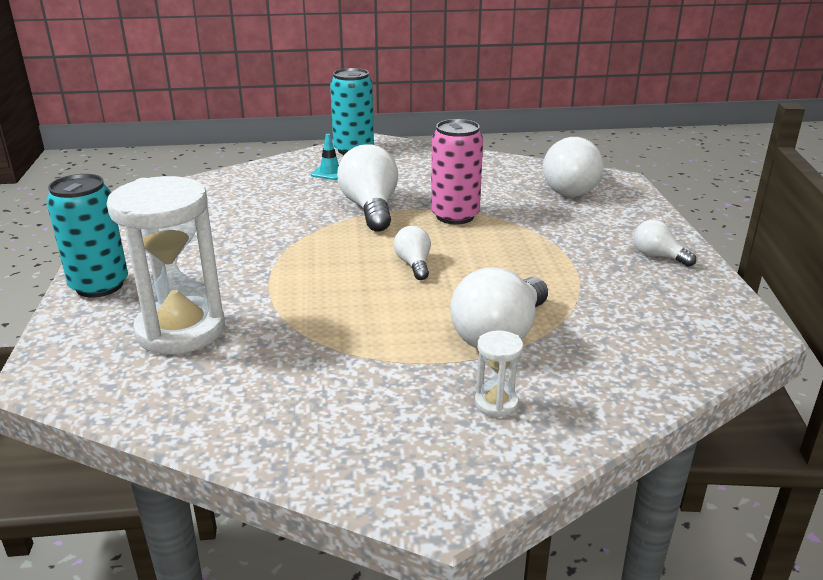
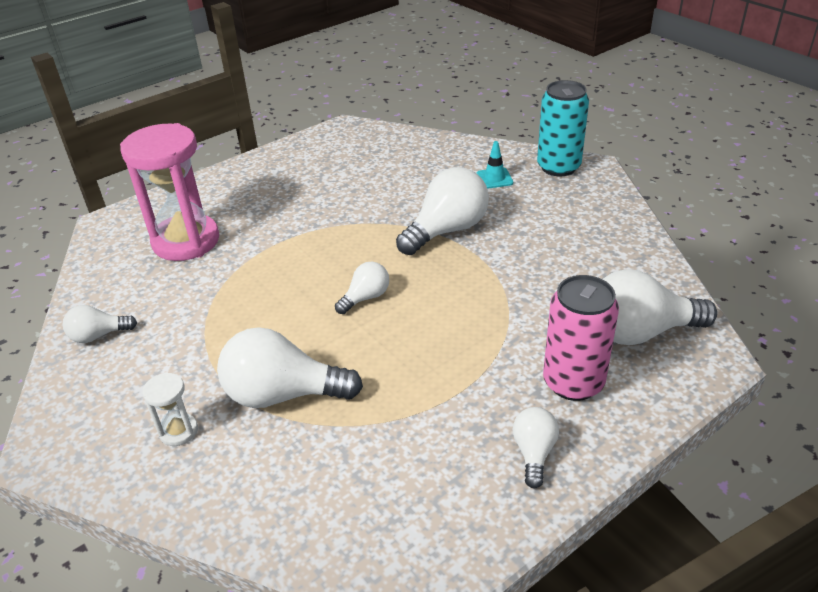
camera: 60 degrees right, 10 degrees up
(99, 286) = (219, 182): turquoise can -> none
(181, 330) = (186, 241): white hourglass -> pink hourglass
(276, 426) = (98, 335): none -> white light bulb
(455, 216) = (483, 281): pink can -> pink can (573, 382)

